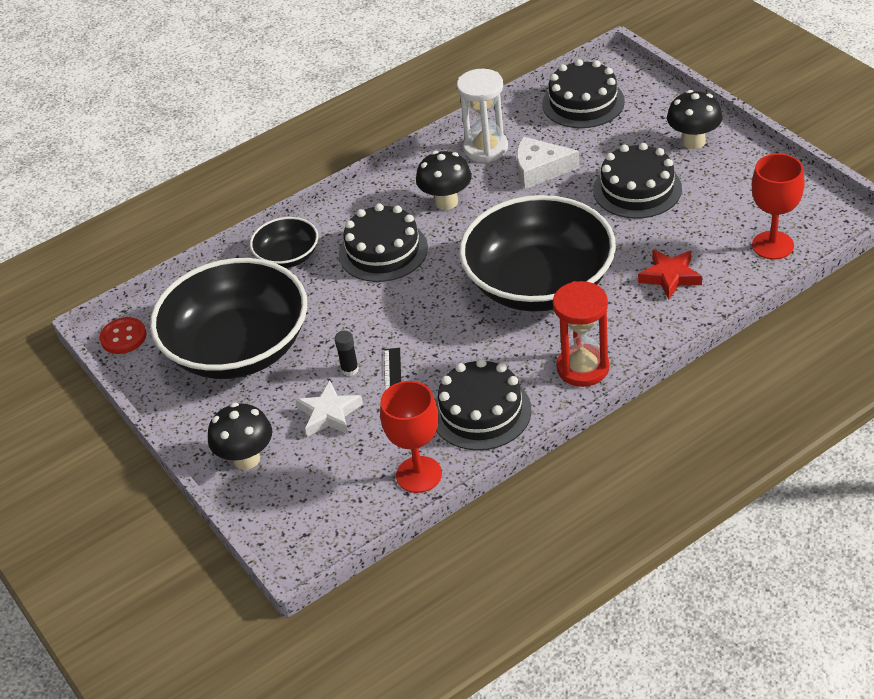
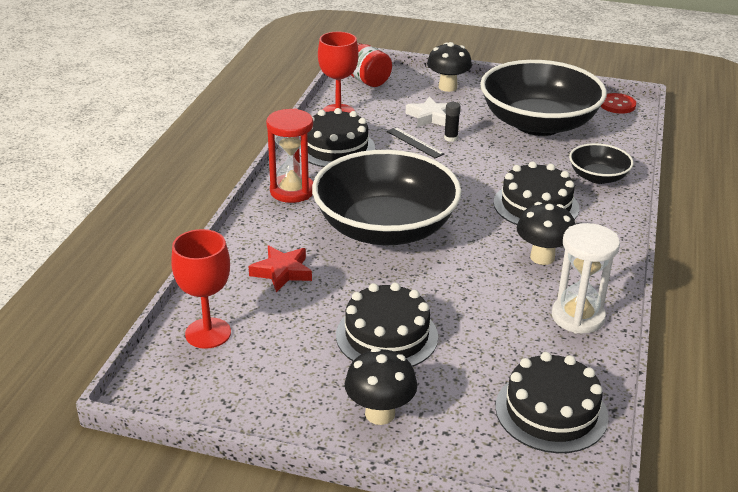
camera: 135 degrees right, 10 degrees down
(321, 524) = (367, 80): none -> red jar
(539, 170) = (500, 317): white cheese -> none

